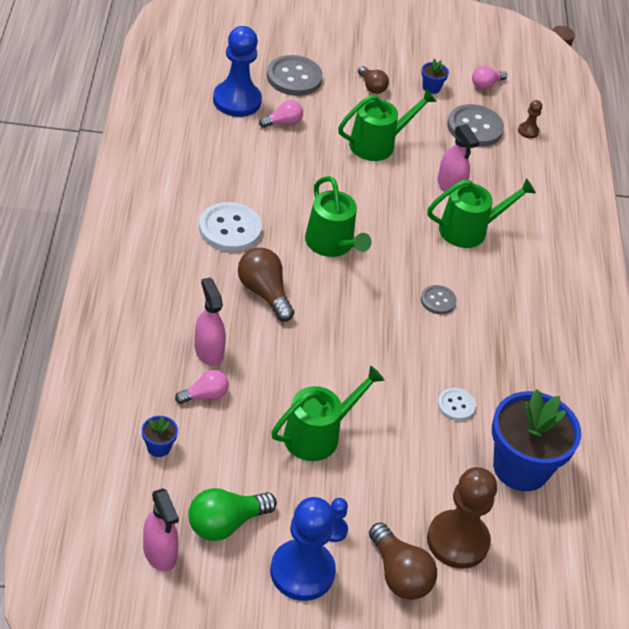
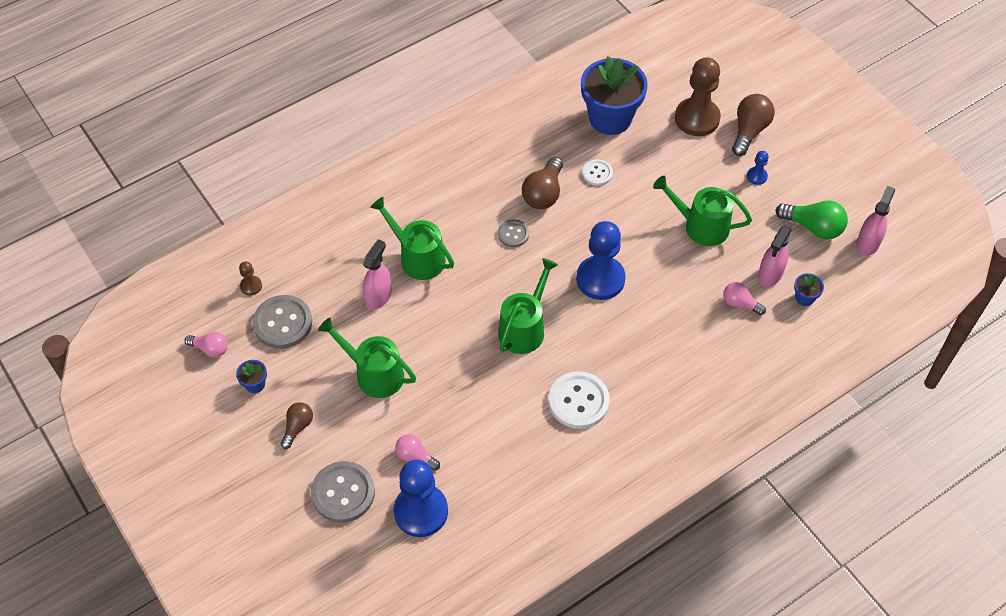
camera: 120 degrees left, 10 degrees up
(208, 351) = (704, 328): pink spray bottle -> pink spray bottle (770, 274)
(264, 293) = (617, 335): brown light bulb -> brown light bulb (543, 193)
(302, 572) = (799, 173): blue pawn -> blue pawn (600, 279)

